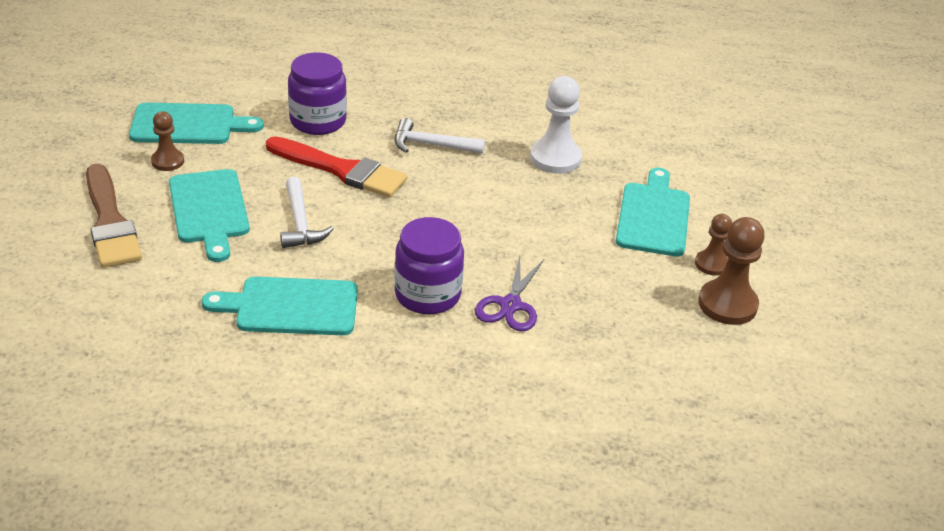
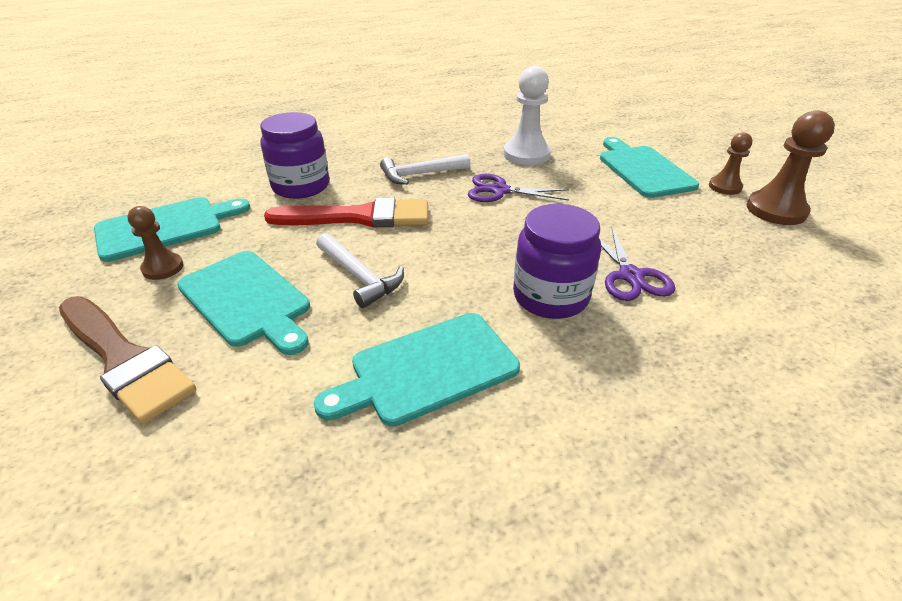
camera: 25 degrees left, 0 degrees up
(487, 188) = (500, 191): none -> purple scissors

